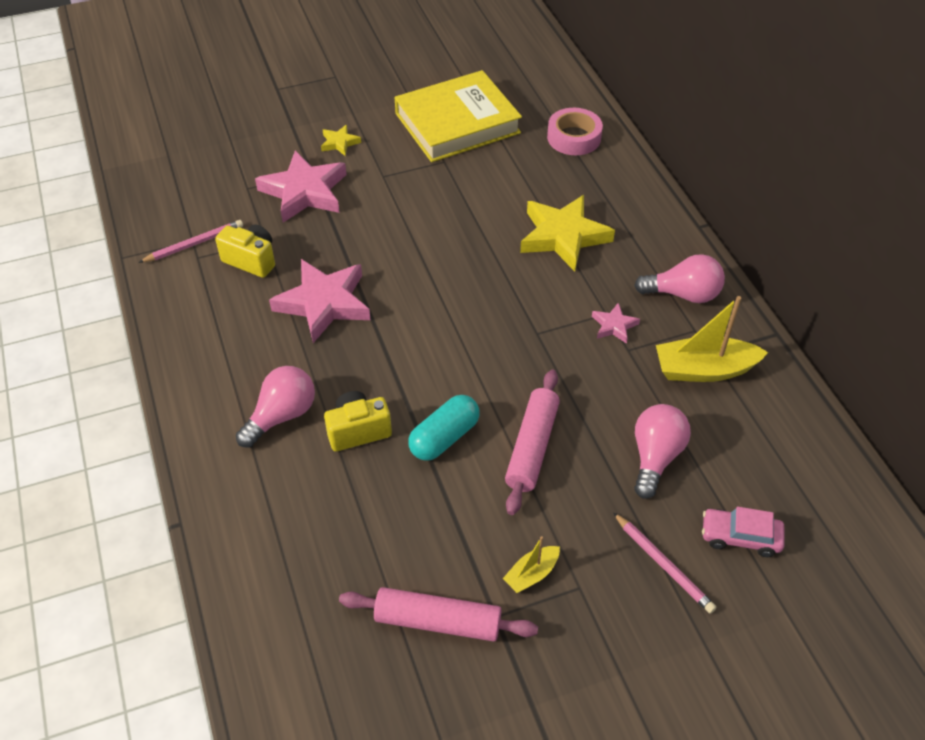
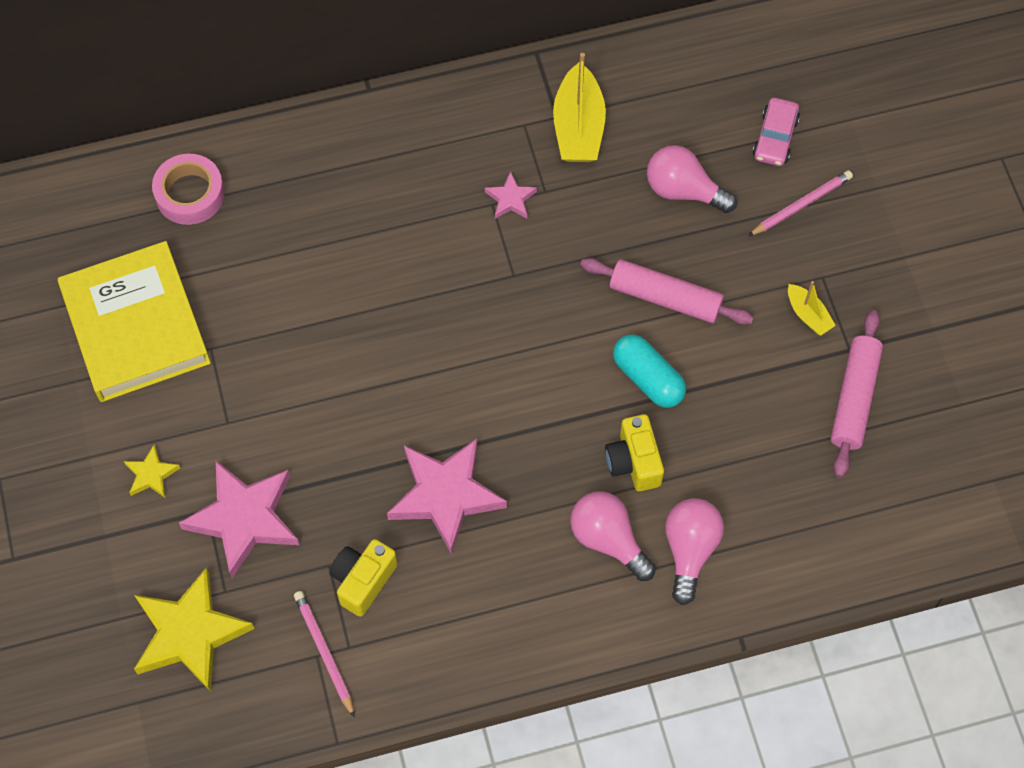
camera: 85 degrees left, 15 degrees up
(563, 236) = (366, 230): yellow star -> yellow star (189, 633)
(683, 294) = (472, 125): pink light bulb -> pink light bulb (689, 550)

